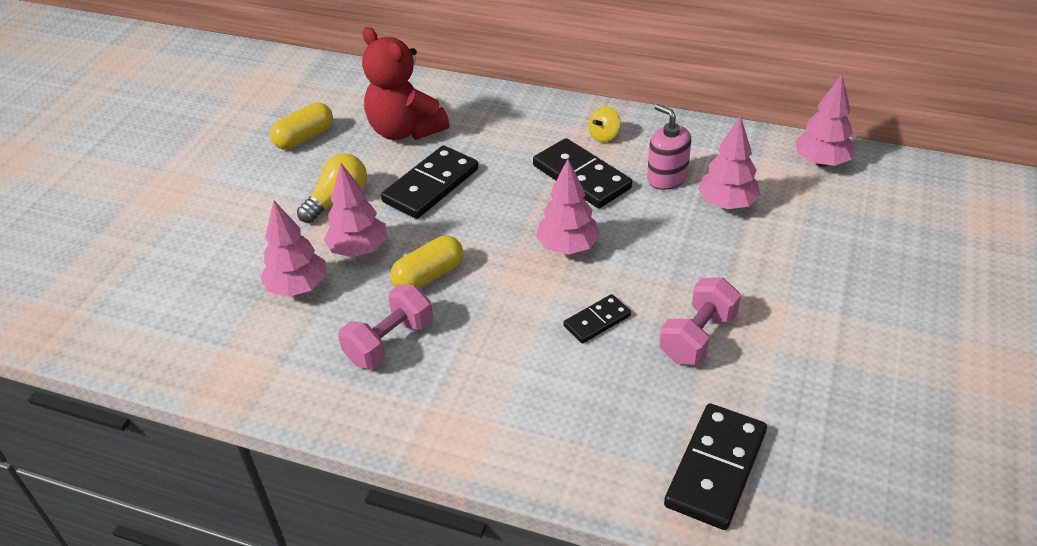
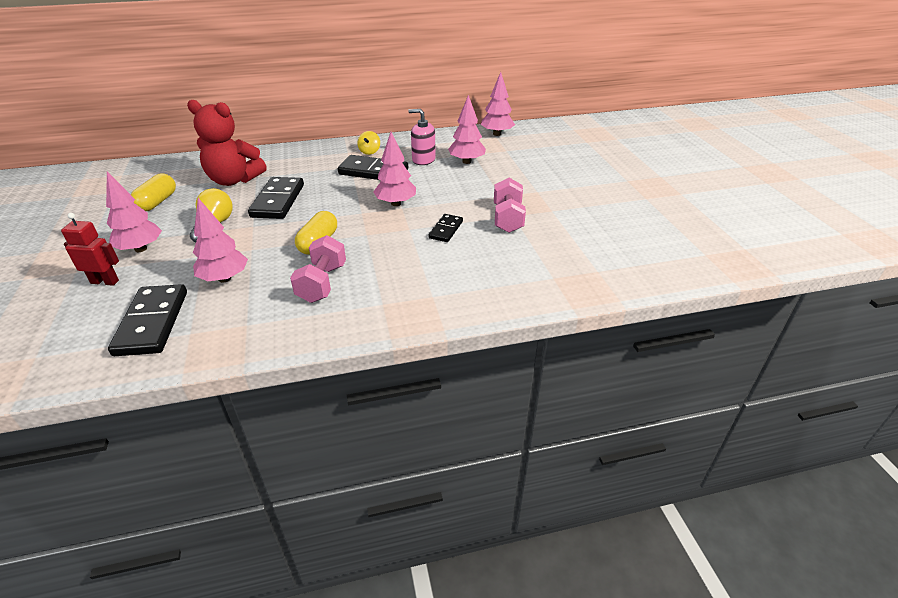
camera: 35 degrees left, 5 degrees down
(190, 240) = (105, 281): none -> red robot
(359, 250) = (254, 245): pink tree -> pink tree (140, 249)
(715, 468) = (573, 269): black domino -> black domino (152, 322)

